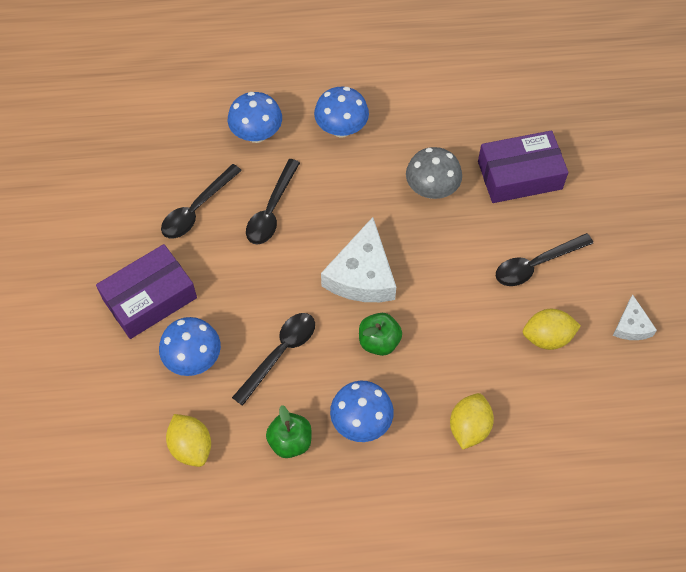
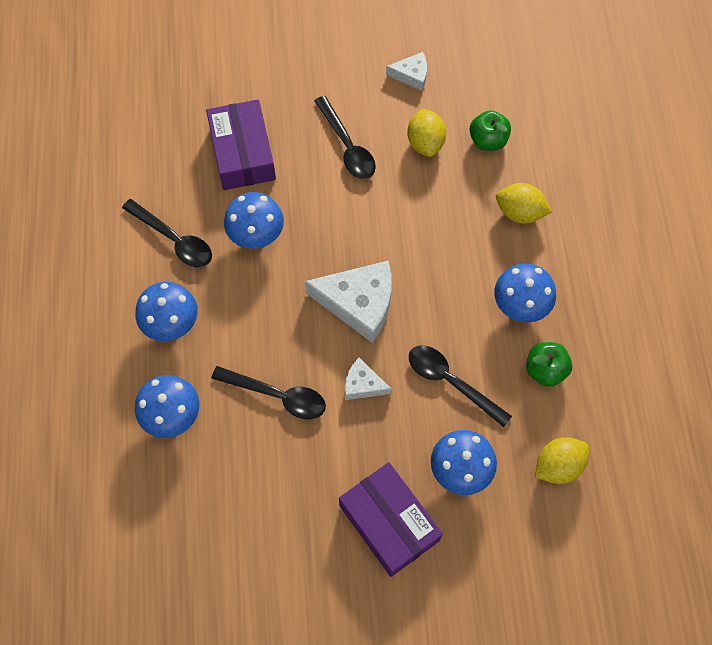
camera: 90 degrees left, 5 degrees up
(197, 209) = (273, 478): black spoon -> black spoon (174, 240)
(280, 278) = (363, 384): none -> white cheese
(379, 341) = (434, 288): green apple -> green apple (488, 141)
(431, 189) = (256, 234): grey mushroom -> blue mushroom

